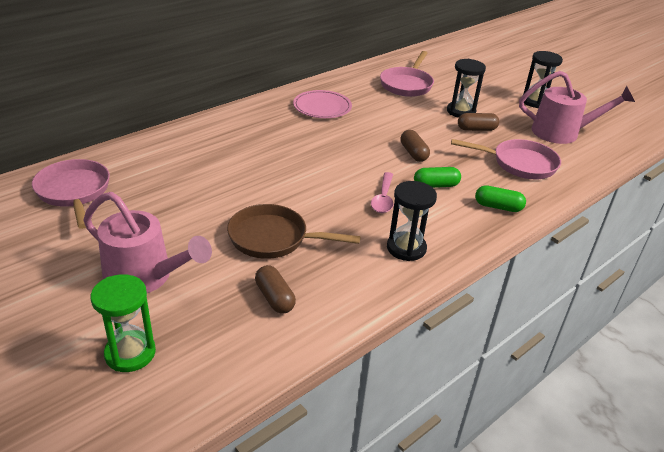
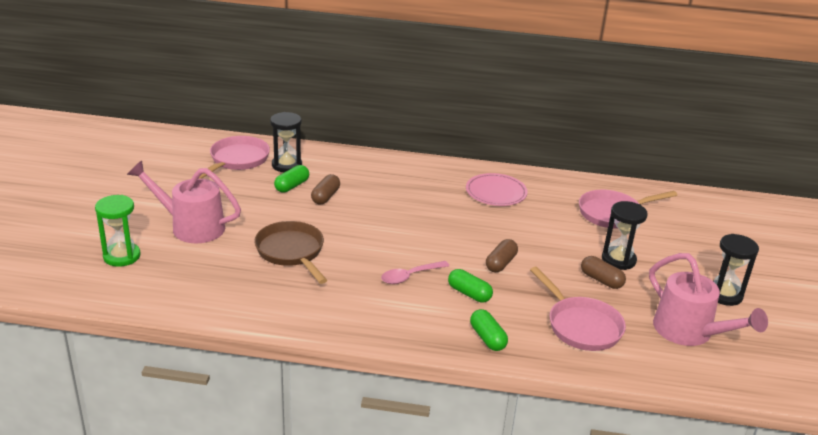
camera: 50 degrees right, 5 degrees down
(145, 277) = (191, 226): pink watering can -> pink watering can turned 120 degrees clockwise
(169, 186) = (292, 186): none -> green capsule
(275, 298) = (230, 282): brown capsule -> brown capsule (325, 197)
(406, 248) = (360, 313): black hourglass -> black hourglass (287, 165)

